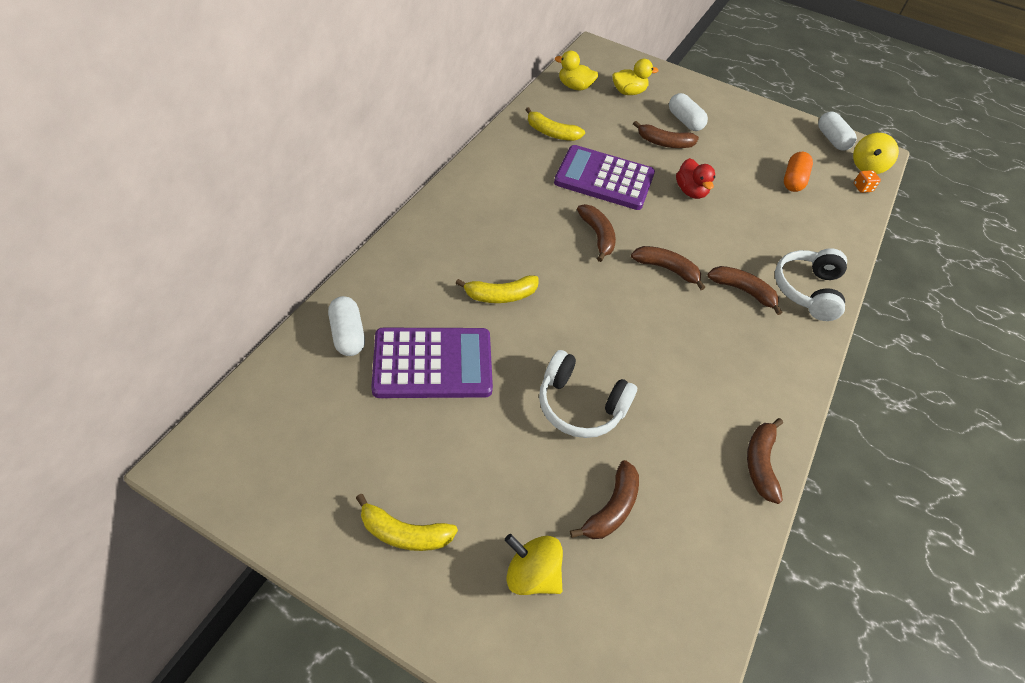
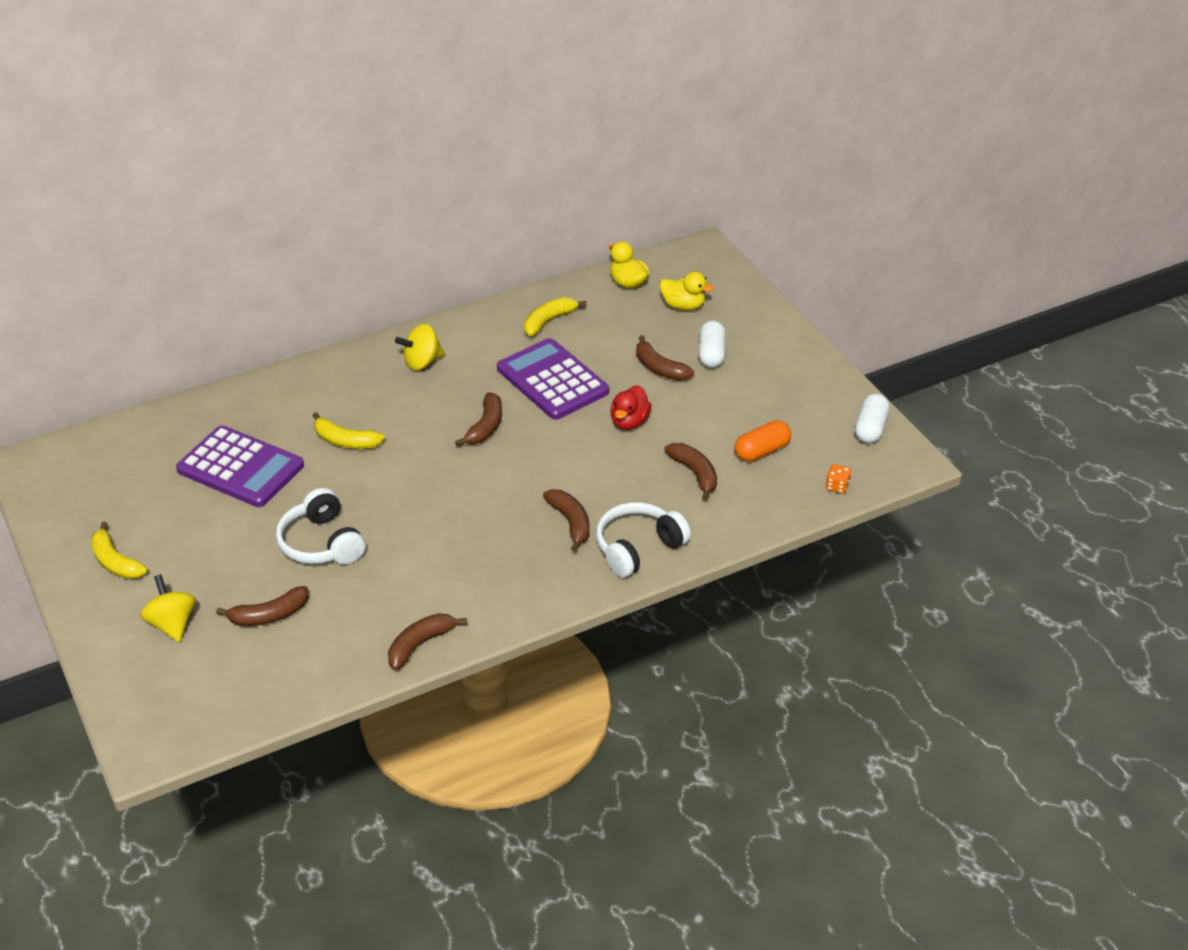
camera: 40 degrees right, 10 degrees down
(348, 335) = (199, 423): white capsule -> none
(551, 133) = (548, 321): yellow banana -> yellow banana turned 75 degrees clockwise
(666, 269) = (518, 477): brown banana -> brown banana (695, 474)
(867, 166) = (875, 469): yellow spinning top -> yellow spinning top (422, 362)

